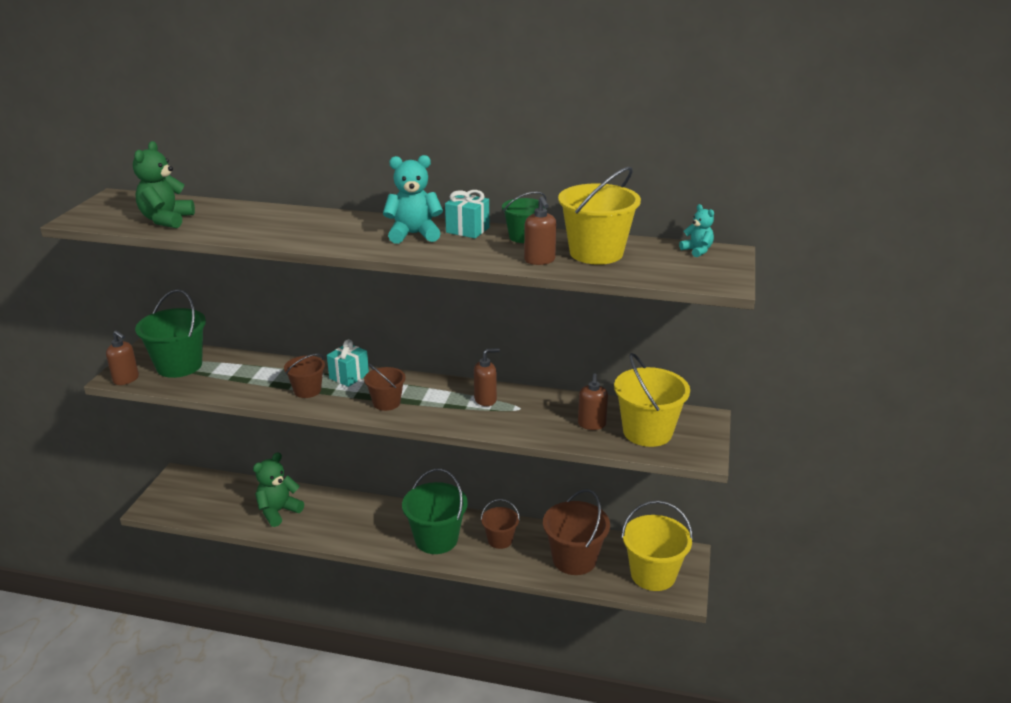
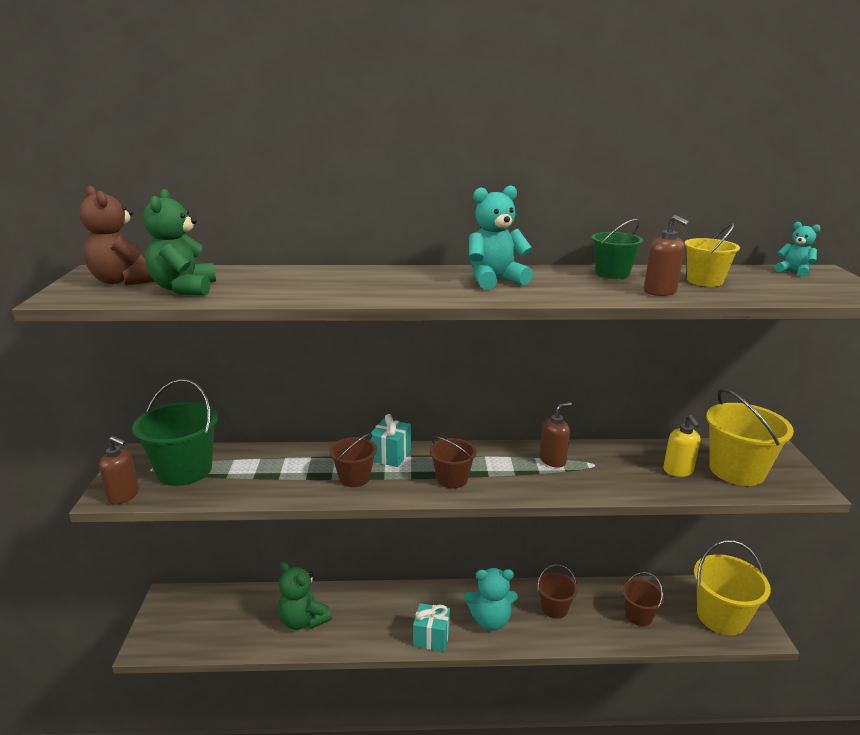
camera: 15 degrees left, 5 degrees down
(128, 208) = (123, 281): none -> brown teddy bear
(278, 511) = (303, 620): green teddy bear -> green teddy bear turned 75 degrees counterclockwise
(436, 539) = (490, 620): green bucket -> turquoise teddy bear
(467, 230) = (546, 272): turquoise gift -> turquoise gift (431, 638)
(574, 559) = (638, 615): brown bucket -> brown bucket, size x0.58
(591, 424) = (678, 471): brown soap dispenser -> yellow soap dispenser
(596, 253) = (704, 281): yellow bucket -> yellow bucket, size x0.58

